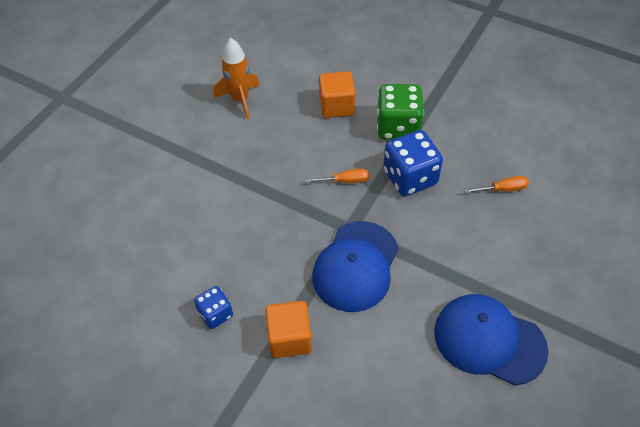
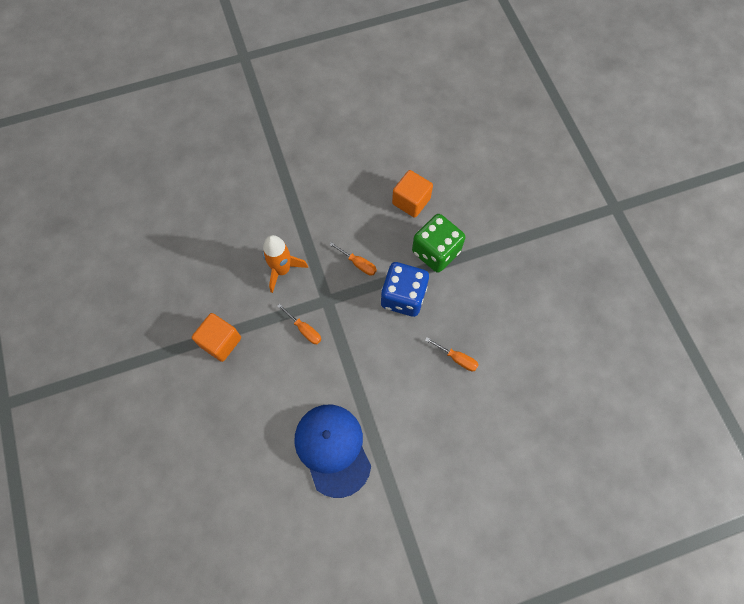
camera: 40 degrees right, 15 degrees up
(215, 314) = (195, 290): blue dice -> none
(240, 100) = (352, 145): orange rocket -> orange rocket (282, 270)
(355, 266) = (304, 329): blue cap -> orange screwdriver

